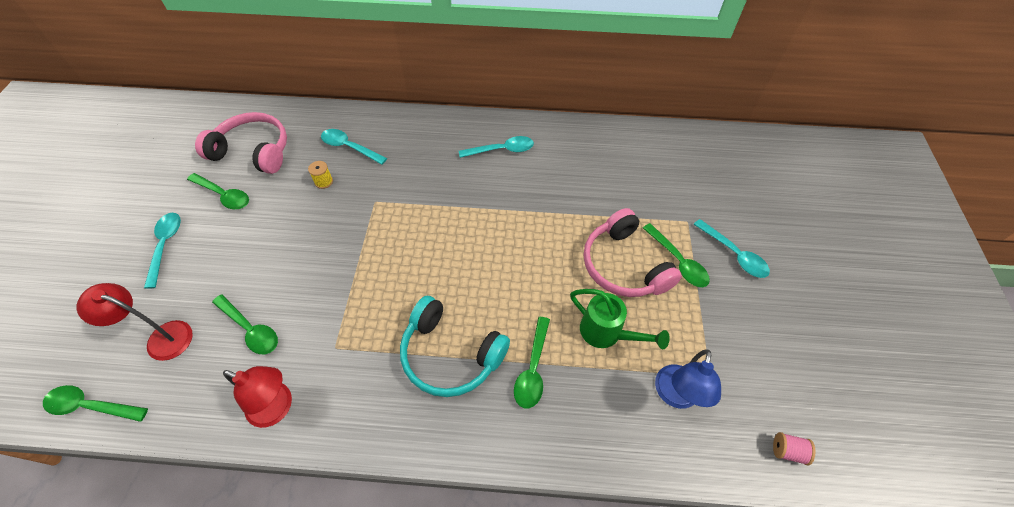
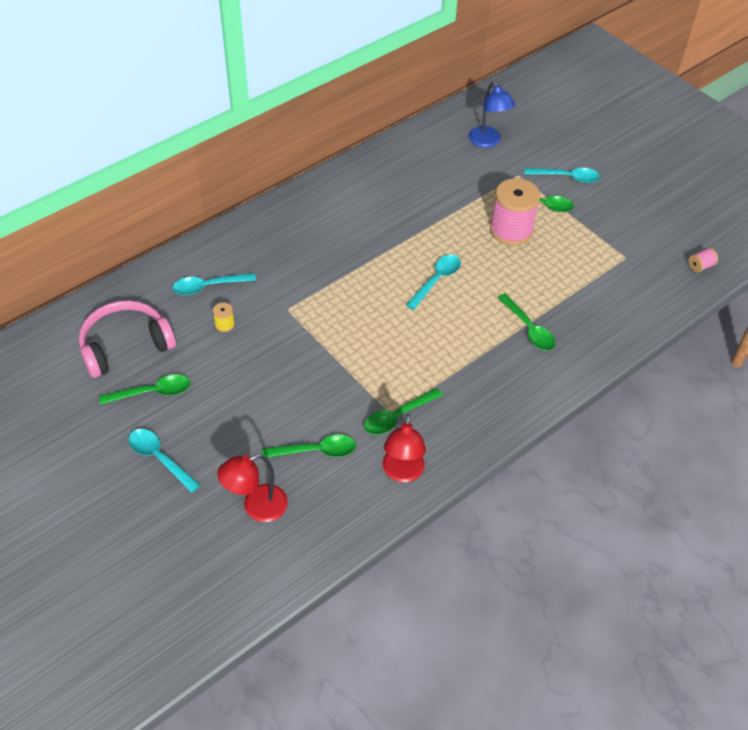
camera: 45 degrees left, 5 degrees down
(91, 406) = (270, 580): green spoon -> green spoon (398, 416)
(277, 408) = (402, 473): red lamp -> red lamp turned 120 degrees clockwise
(450, 355) = (470, 360): turquoise headphones -> none
(501, 150) = (335, 209): turquoise spoon -> turquoise spoon (436, 280)
(606, 333) = (546, 277): green watering can -> none
(623, 265) = (511, 230): pink headphones -> pink spool
(675, 396) = (620, 282): blue lamp -> blue lamp (488, 142)

